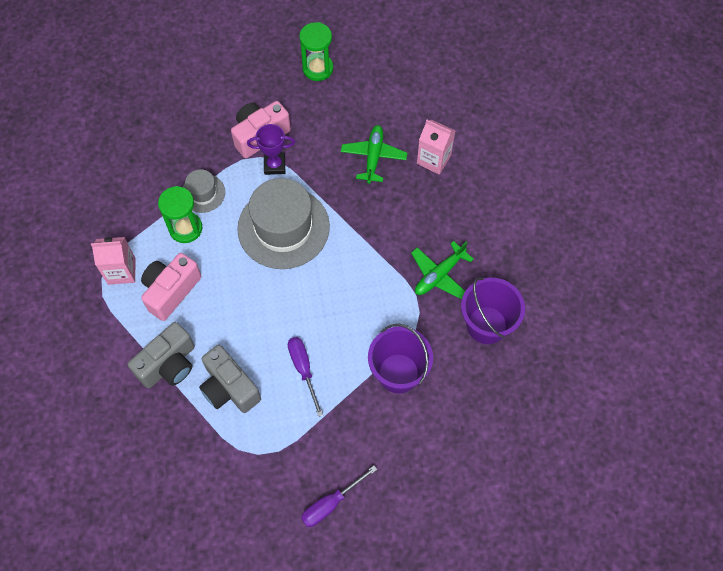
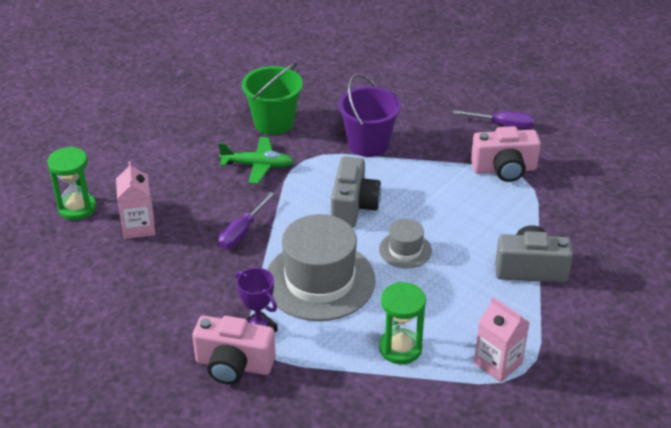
camera: 130 degrees left, 25 degrees down
(171, 291) = (470, 314): pink camera -> pink camera (504, 169)
(203, 193) = (349, 363): grey hat -> grey hat (405, 250)
(229, 388) = (498, 222): grey camera -> grey camera (353, 207)
(303, 369) = (430, 192): purple screwdriver -> purple screwdriver (242, 232)
(317, 68) = (97, 374): green hourglass -> green hourglass (77, 208)
(373, 157) = (175, 267): green plane -> none
(486, 325) = (274, 122): purple bucket -> green bucket

